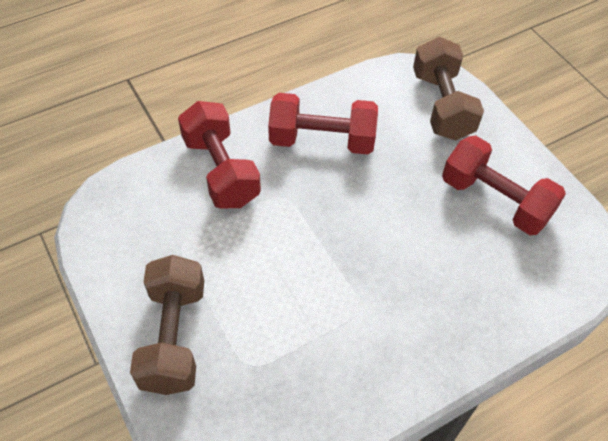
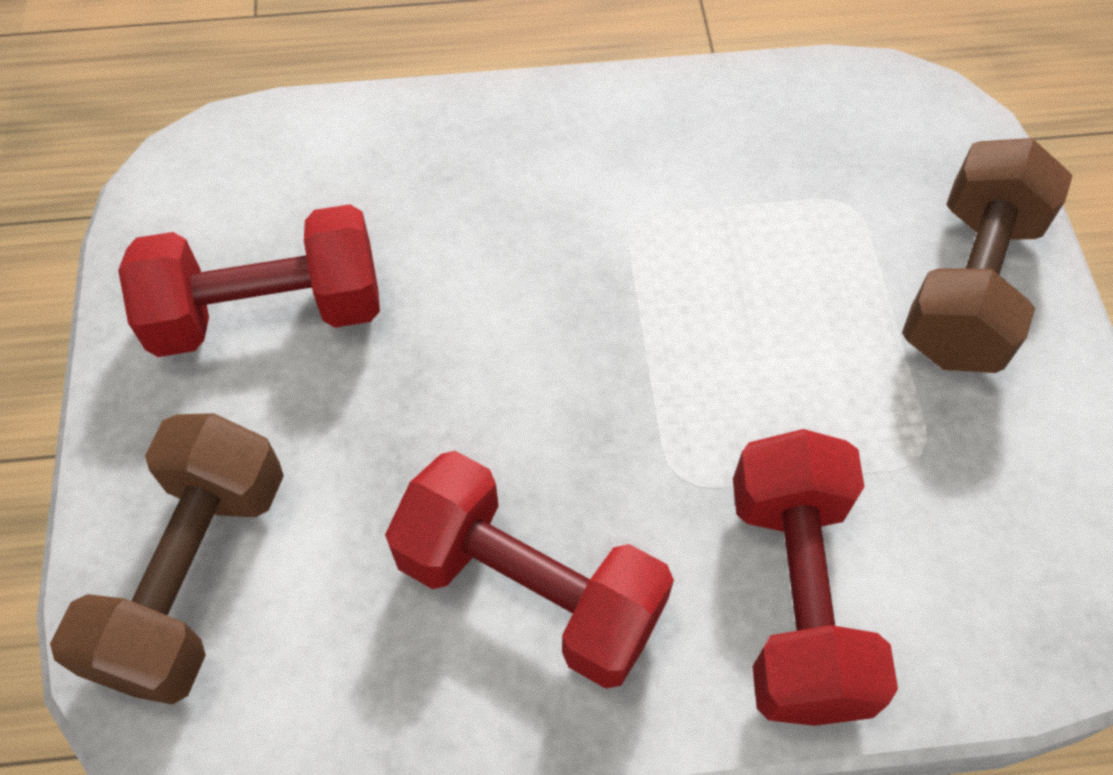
camera: 155 degrees left, 5 degrees up
(495, 200) = (268, 312): red dumbbell -> red dumbbell turned 75 degrees counterclockwise

